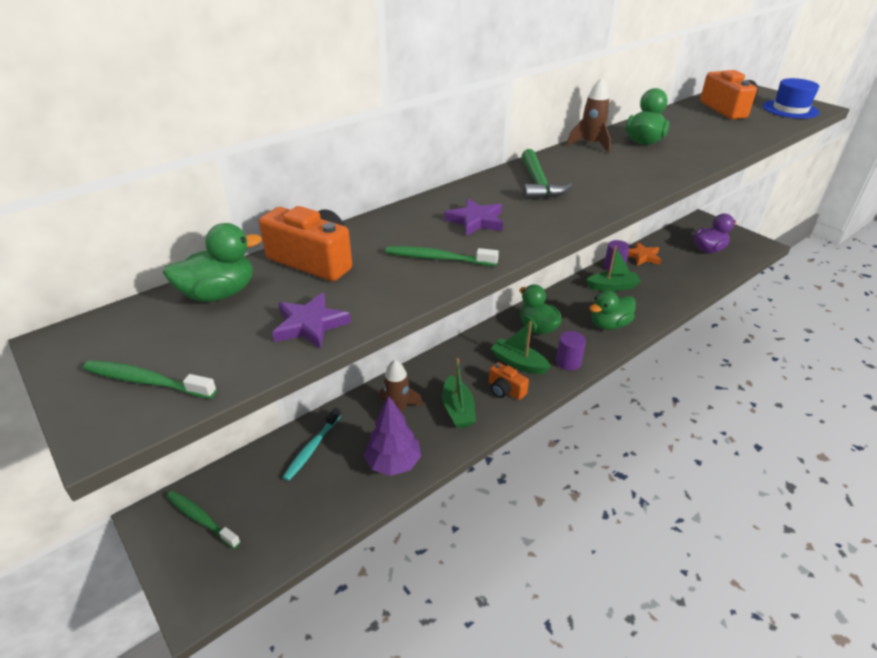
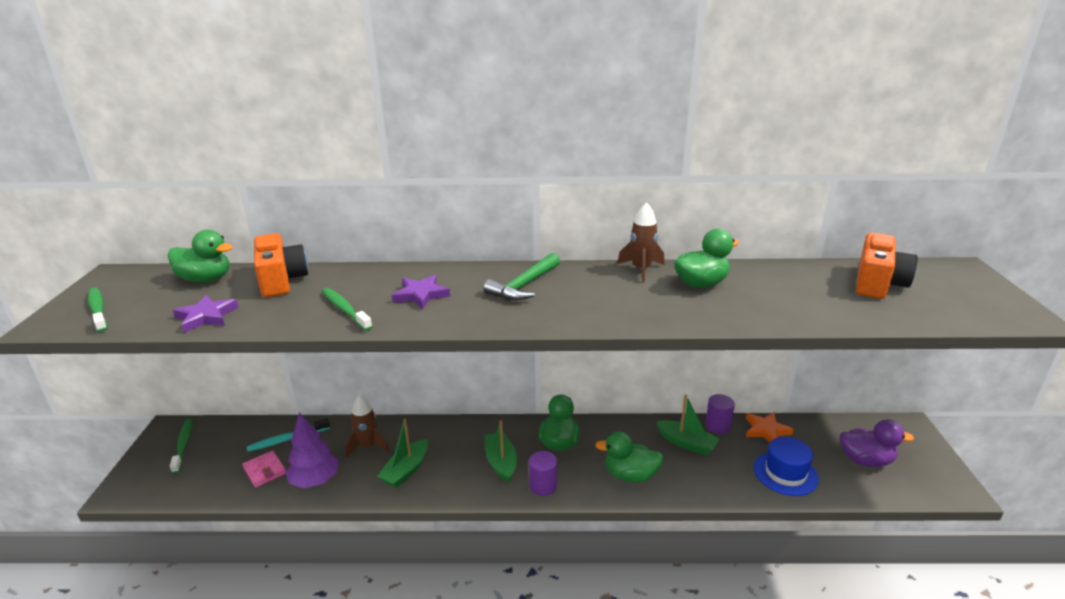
camera: 40 degrees right, 10 degrees down
(332, 485) = (265, 471): none -> pink wallet
(505, 390) = (460, 477): orange camera -> none
(790, 109) = (974, 308): blue hat -> blue hat (785, 473)

